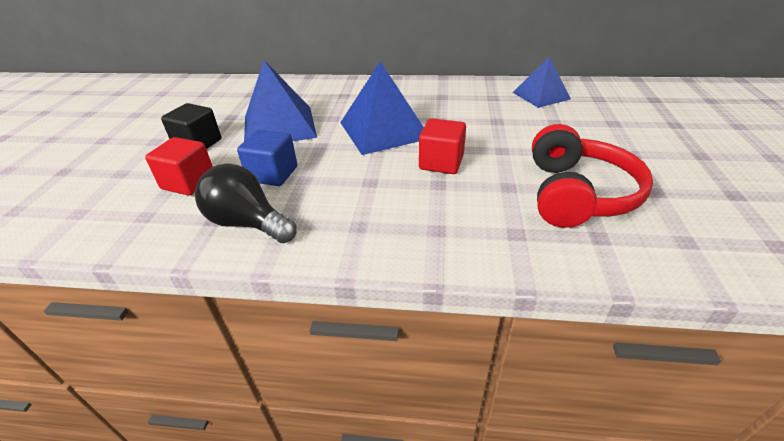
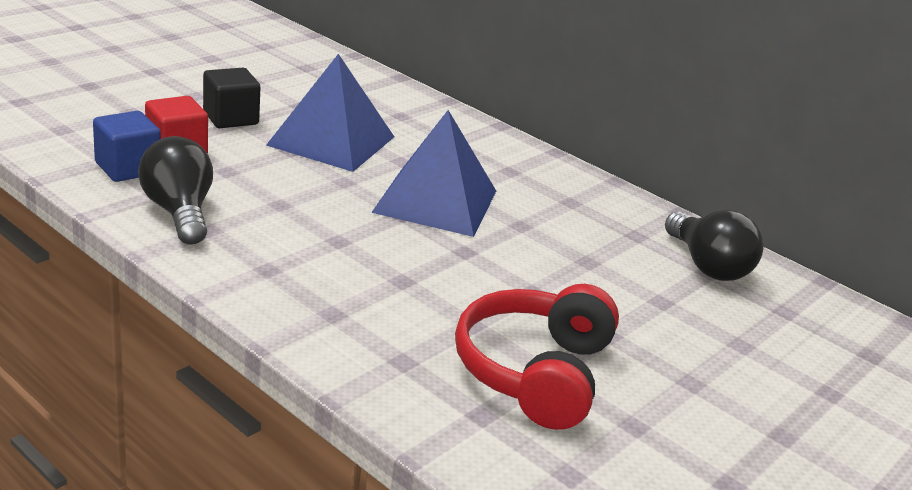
camera: 30 degrees right, 10 degrees down
(273, 174) = (258, 183): blue cube -> blue cube (128, 168)
(441, 162) = (441, 264): red cube -> none
(541, 95) = (707, 266): blue pyramid -> black light bulb
(577, 194) = (534, 372): red headphones -> red headphones turned 150 degrees clockwise

